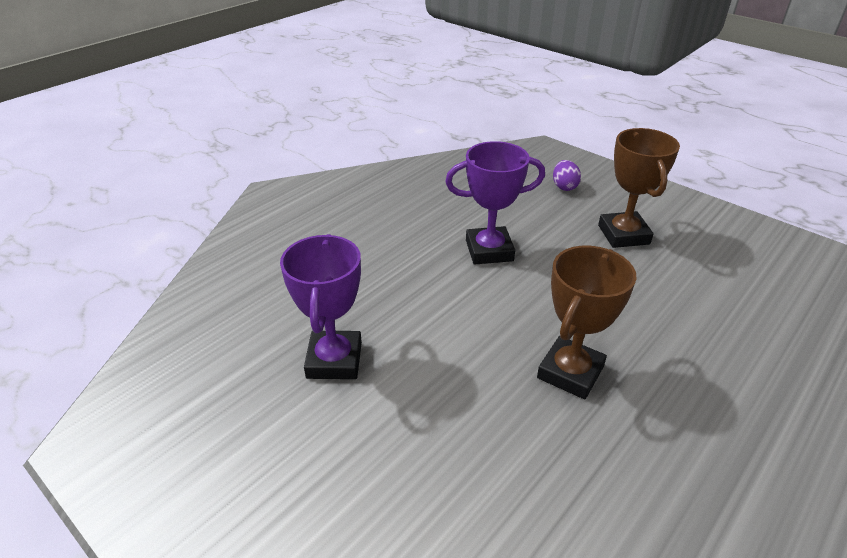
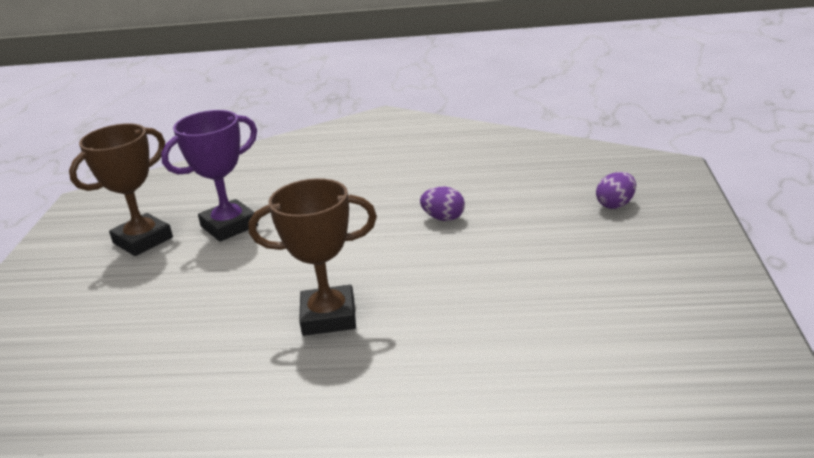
camera: 55 degrees right, 10 degrees down
(489, 250) = (443, 218): purple trophy -> purple egg
(623, 234) = (582, 265): brown trophy -> brown trophy (143, 240)

